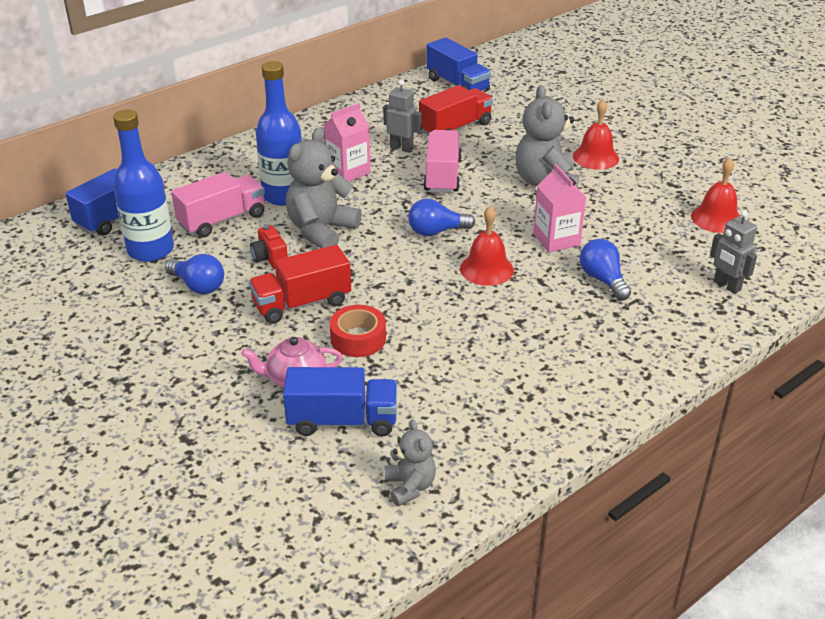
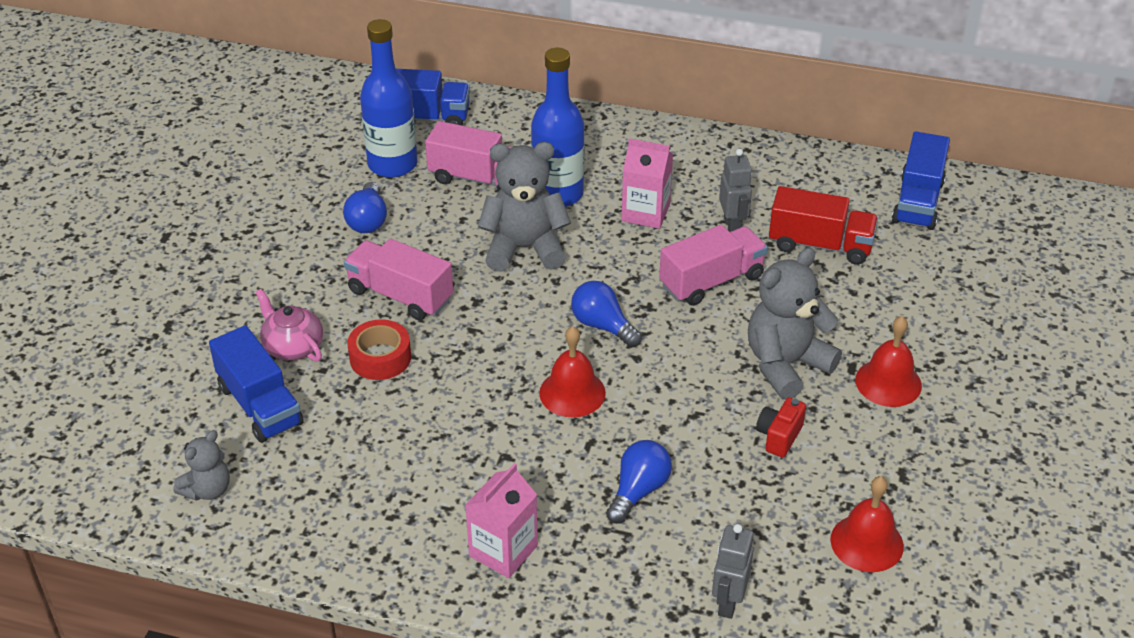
camera: 55 degrees right, 5 degrees up
(270, 258) = (448, 240): red camera -> red camera (779, 436)
(302, 303) = (400, 295): red truck -> pink truck
(556, 239) = (679, 422): pink carton -> pink carton (503, 551)

